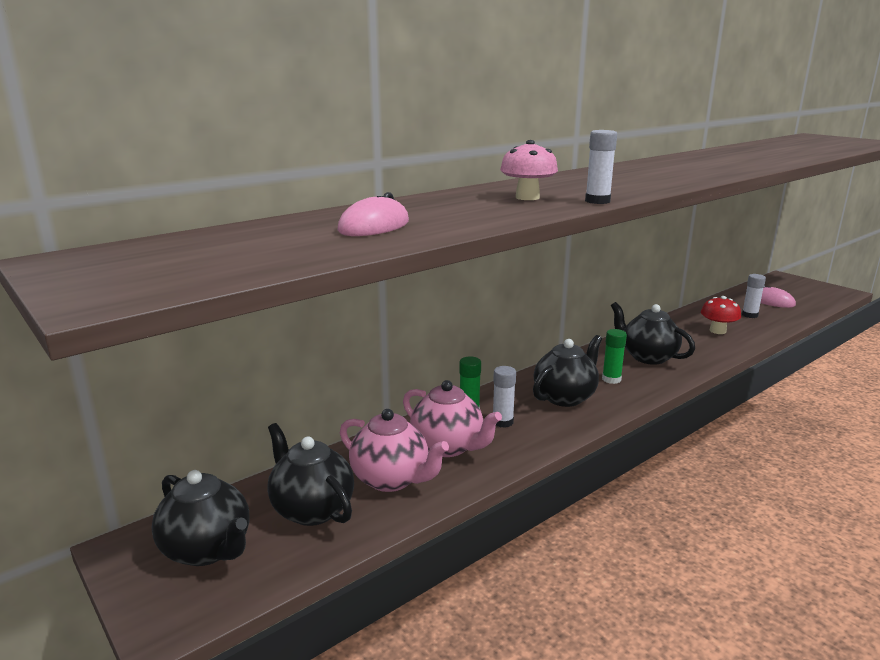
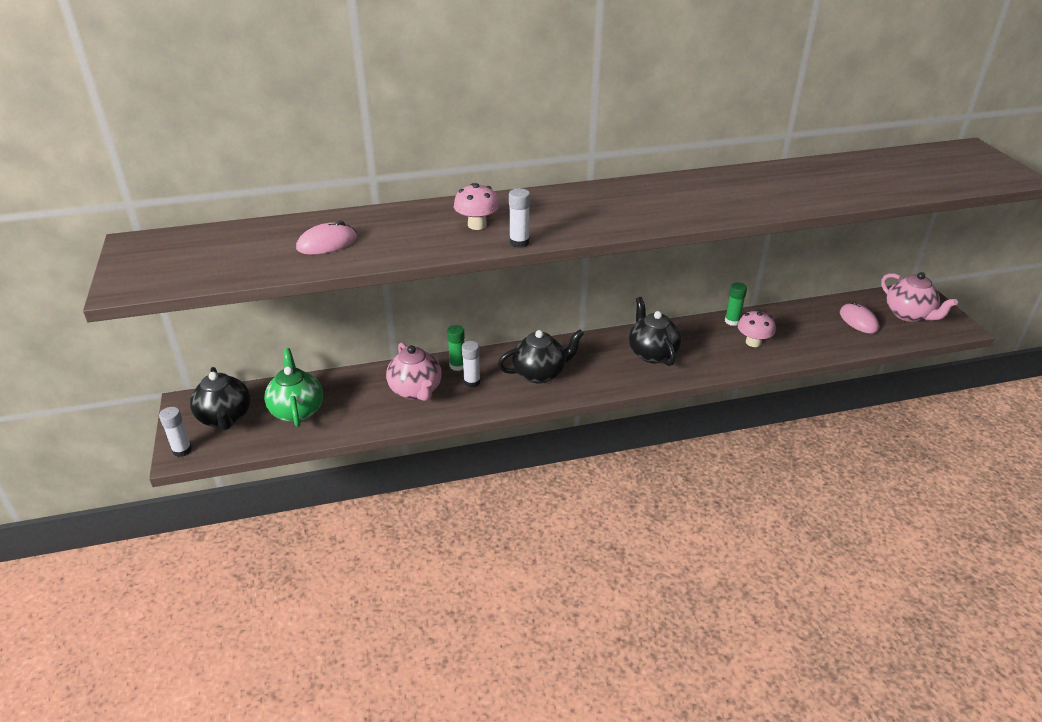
camera: 25 degrees right, 15 degrees up
(311, 509) = (297, 410): black teapot -> green teapot
(392, 479) = (359, 405): pink teapot -> pink teapot (909, 315)
(611, 379) = (595, 367): green glue stick -> green glue stick (732, 321)
(717, 331) = (753, 342): red mushroom -> pink mushroom
(749, 315) = (811, 332): white glue stick -> white glue stick (182, 450)

